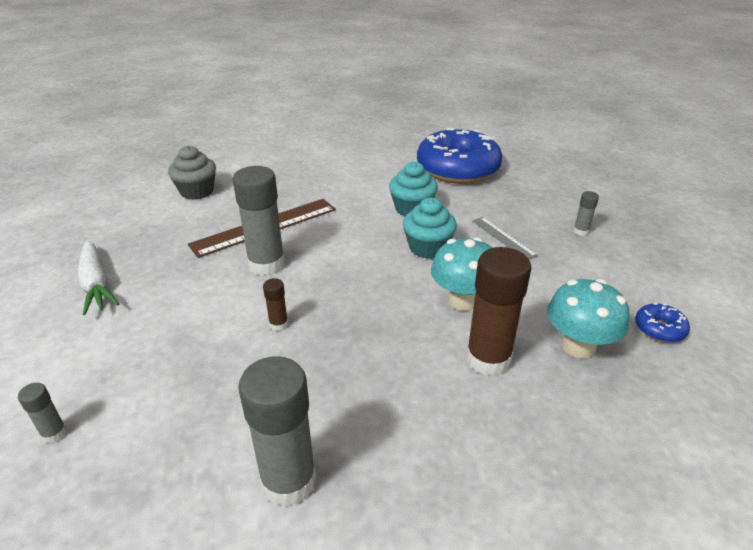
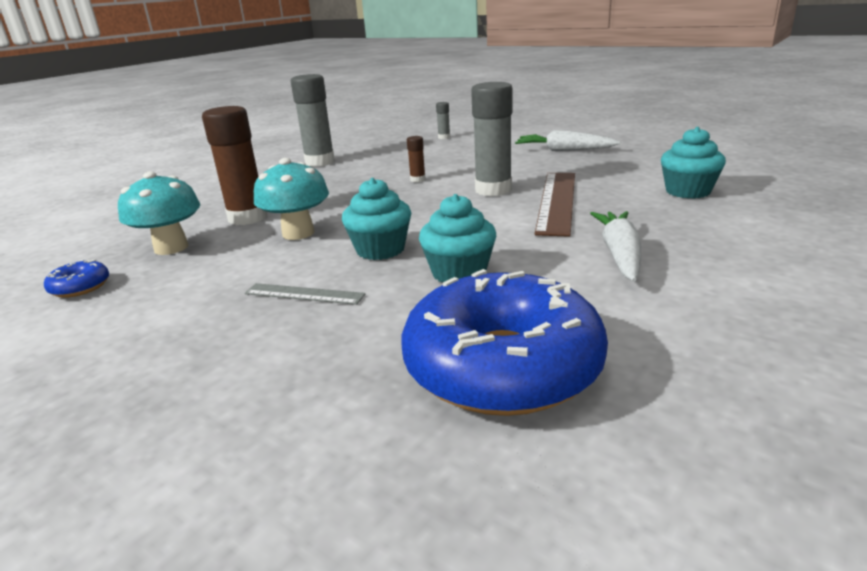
camera: 140 degrees right, 10 degrees down
(197, 191) = (688, 191): grey cupcake -> turquoise cupcake
(329, 180) = (619, 254): none -> white carrot
(581, 231) = (189, 352): grey glue stick -> none

